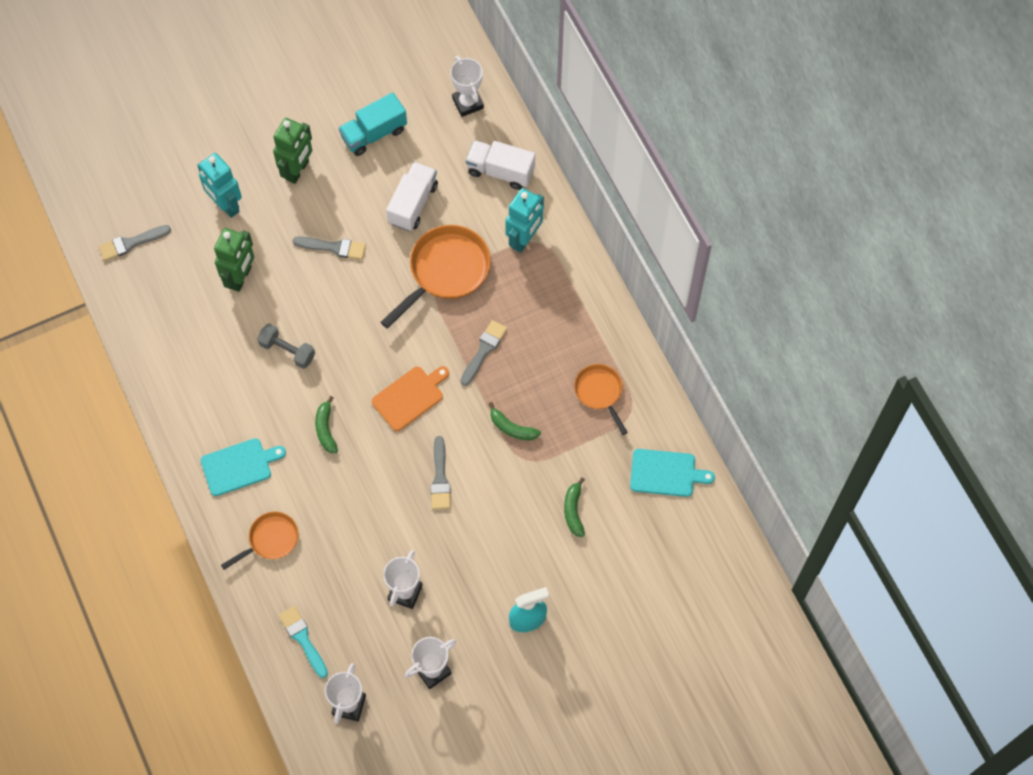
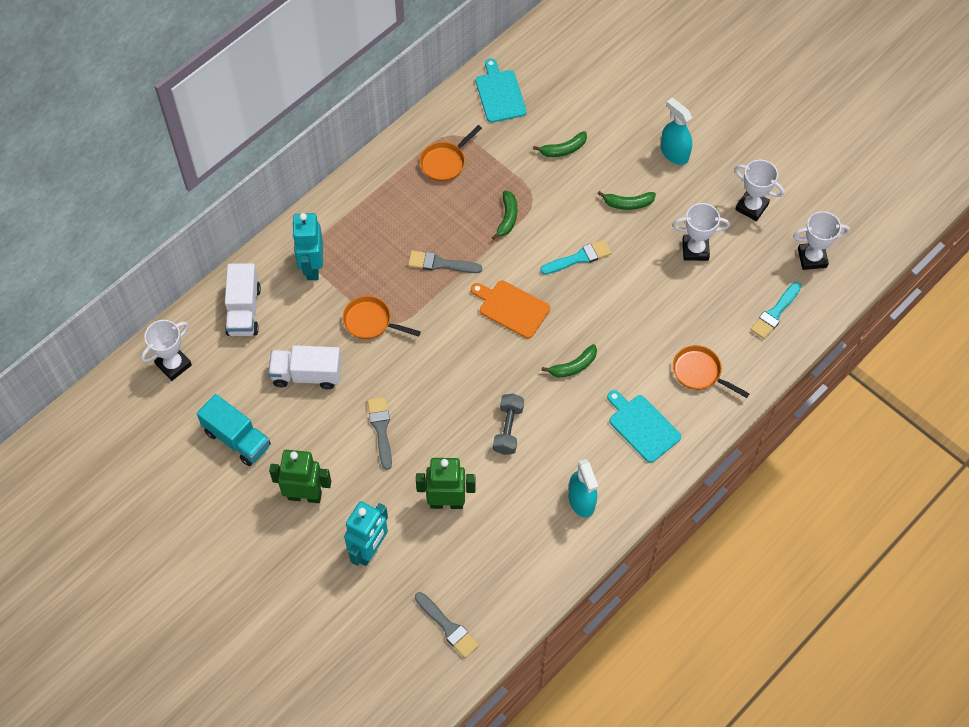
camera: 110 degrees left, 5 degrees down
(192, 387) = (581, 501): none -> turquoise spray bottle
(440, 478) = (579, 258): grey brush -> turquoise brush
(445, 271) = (371, 322): orange pan -> orange pan, size x0.58
(484, 549) = (628, 203): none -> green banana
(524, 239) = (312, 267): turquoise robot -> turquoise robot turned 105 degrees counterclockwise

